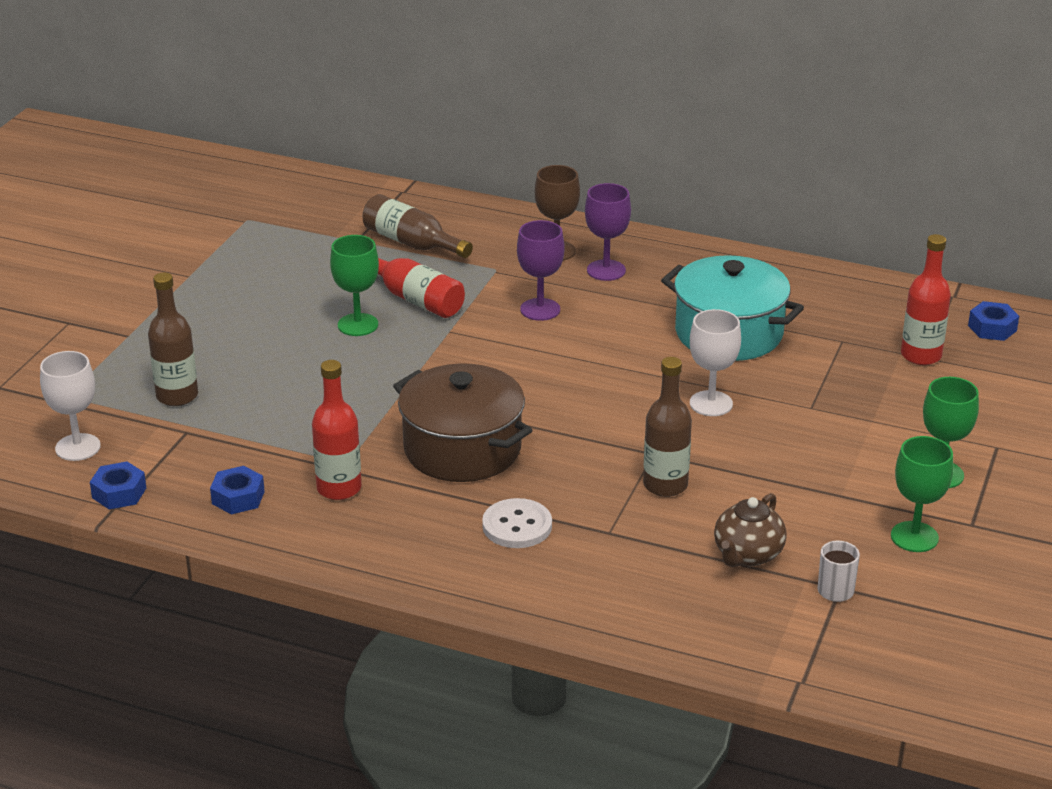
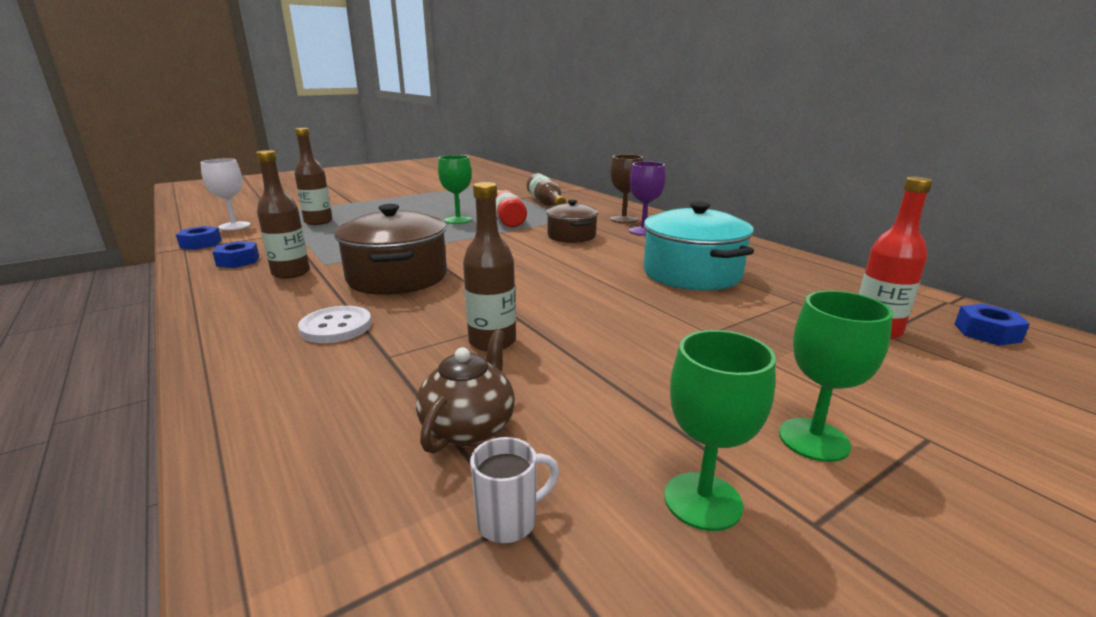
camera: 35 degrees right, 10 degrees down
(339, 488) = (291, 273): red bottle -> brown bottle
(540, 309) = (571, 236): purple goblet -> brown pot
(711, 403) = (617, 305): white goblet -> none
(747, 555) = (469, 427): brown teapot -> brown teapot turned 135 degrees clockwise

